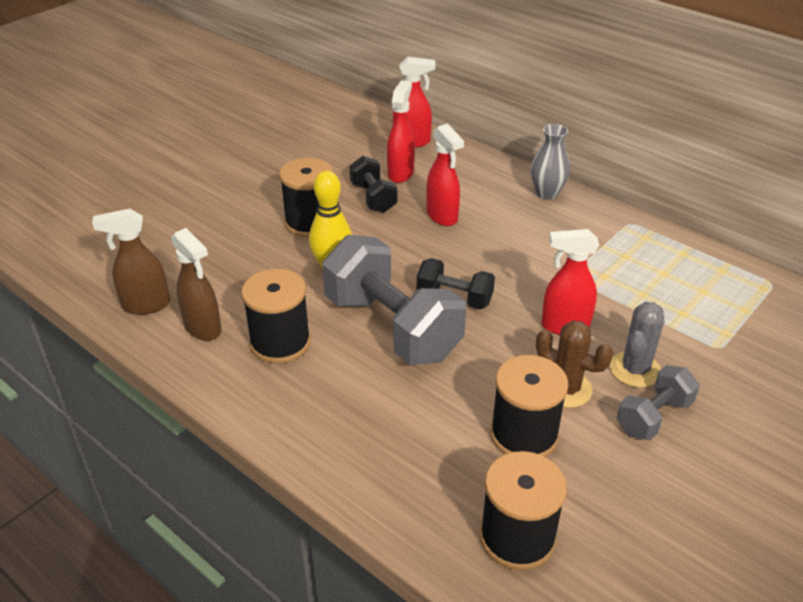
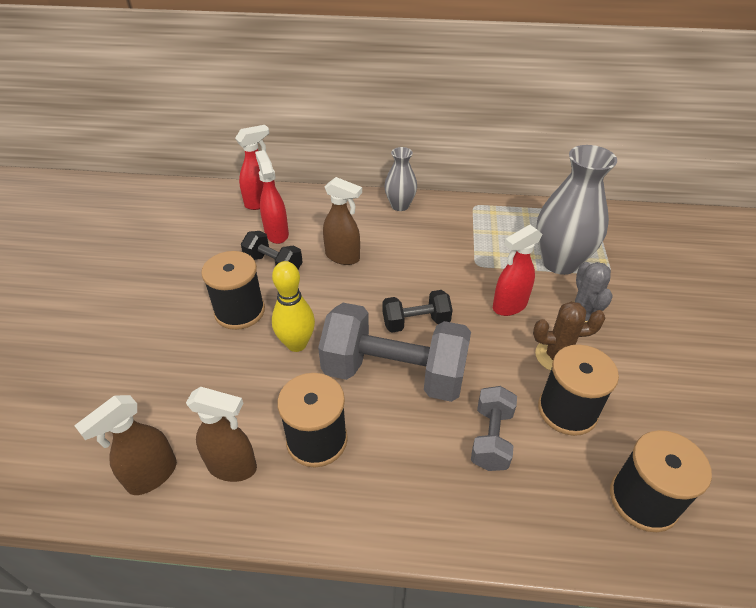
camera: 35 degrees left, 5 degrees up
(442, 216) = (343, 257): red spray bottle -> brown spray bottle
(653, 417) = (625, 346): grey dumbbell -> grey dumbbell (491, 438)
(669, 313) = (560, 262): none -> grey vase

